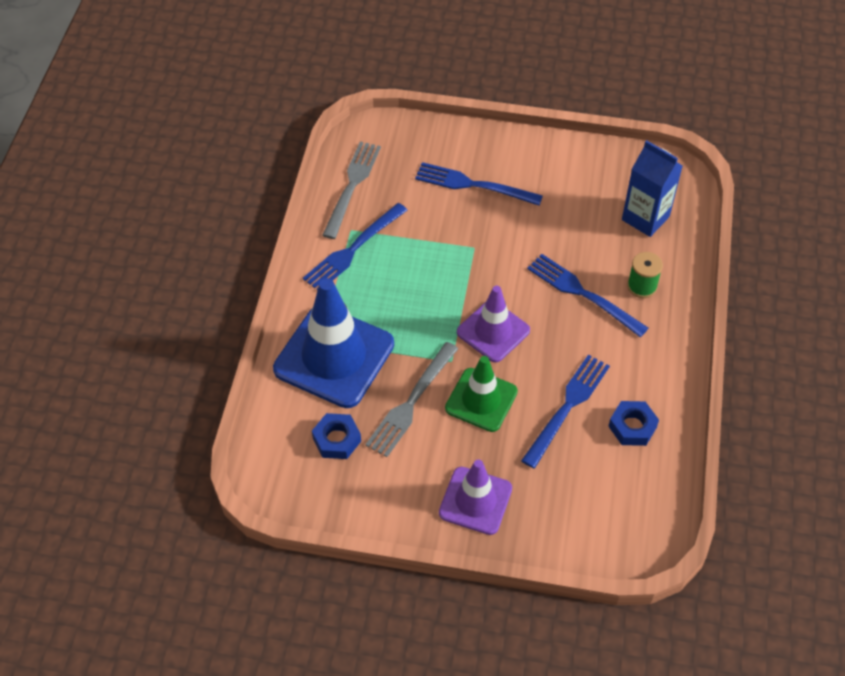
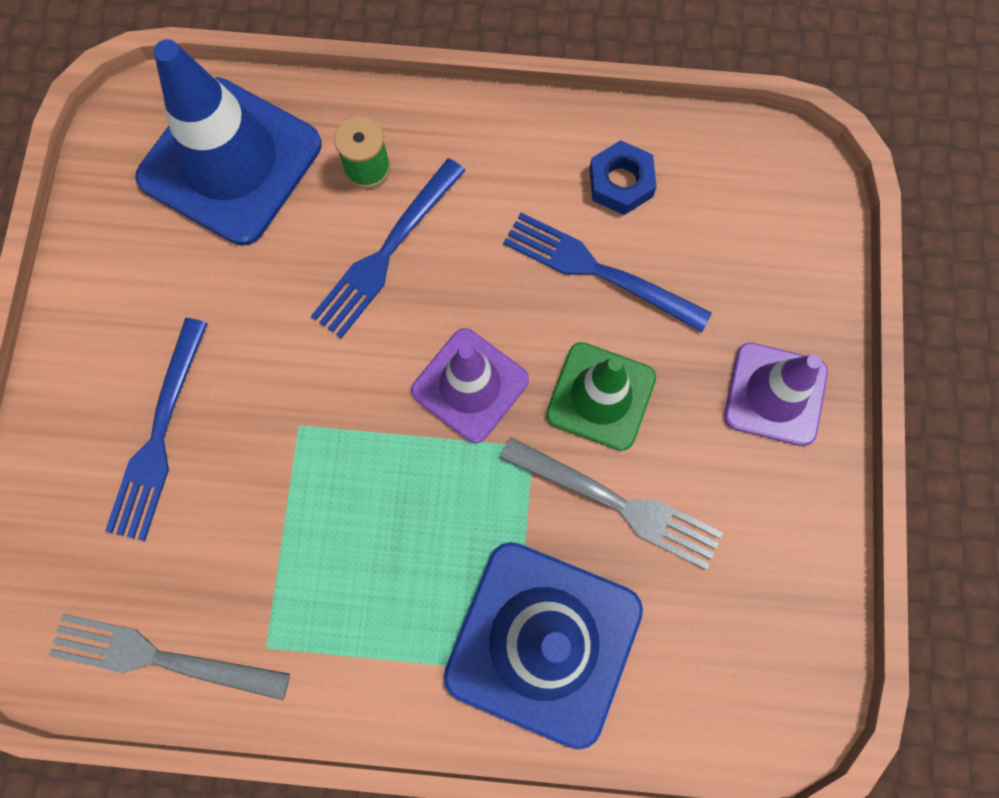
camera: 95 degrees left, 20 degrees up
(337, 439) = (702, 617): blue nut -> none
(353, 250) = (312, 637): blue fork -> none
(645, 218) = (230, 161): blue carton -> blue traffic cone

